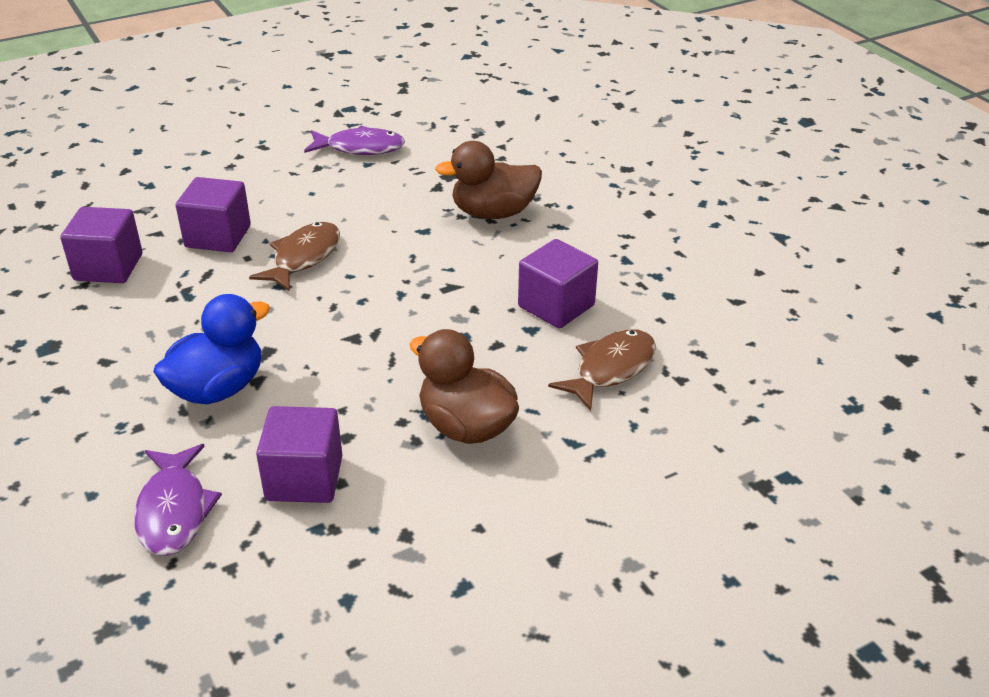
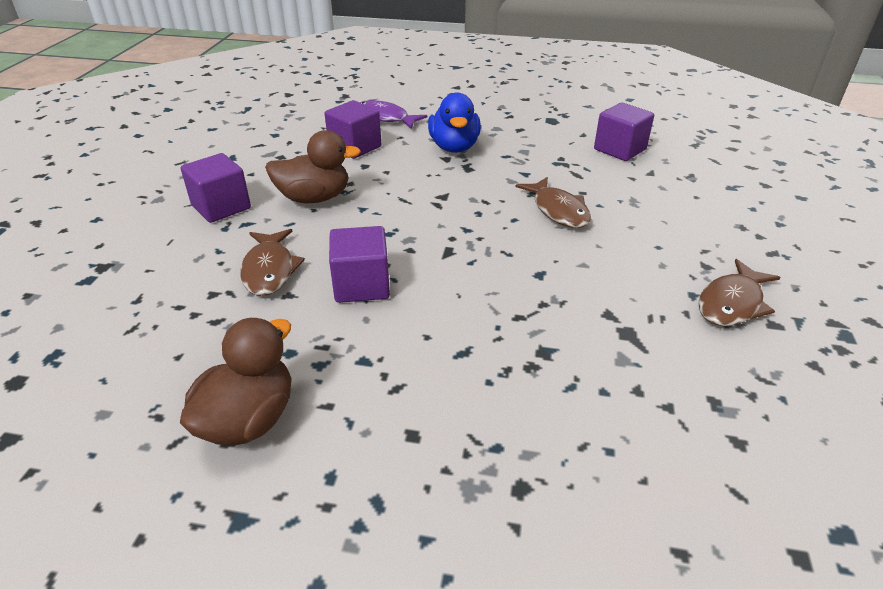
camera: 130 degrees right, 0 degrees up
(218, 236) = (623, 190): purple cube -> purple cube (221, 207)
(360, 148) = (732, 303): purple fish -> brown fish
(493, 213) = (528, 324): brown duck -> brown duck (248, 420)

